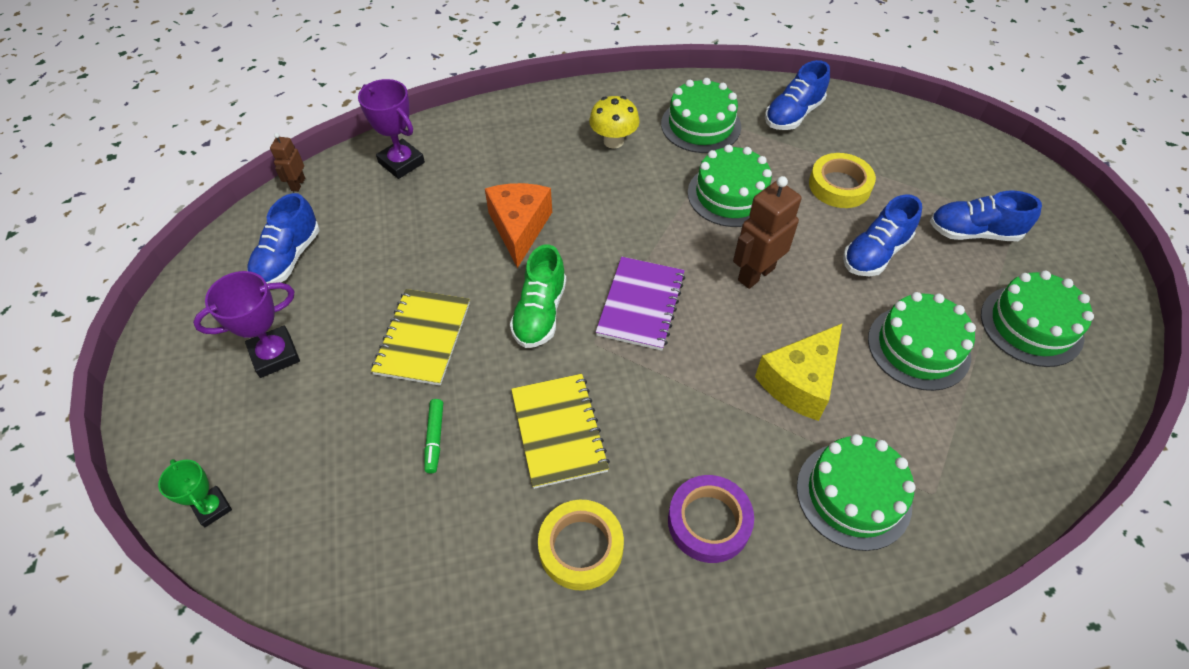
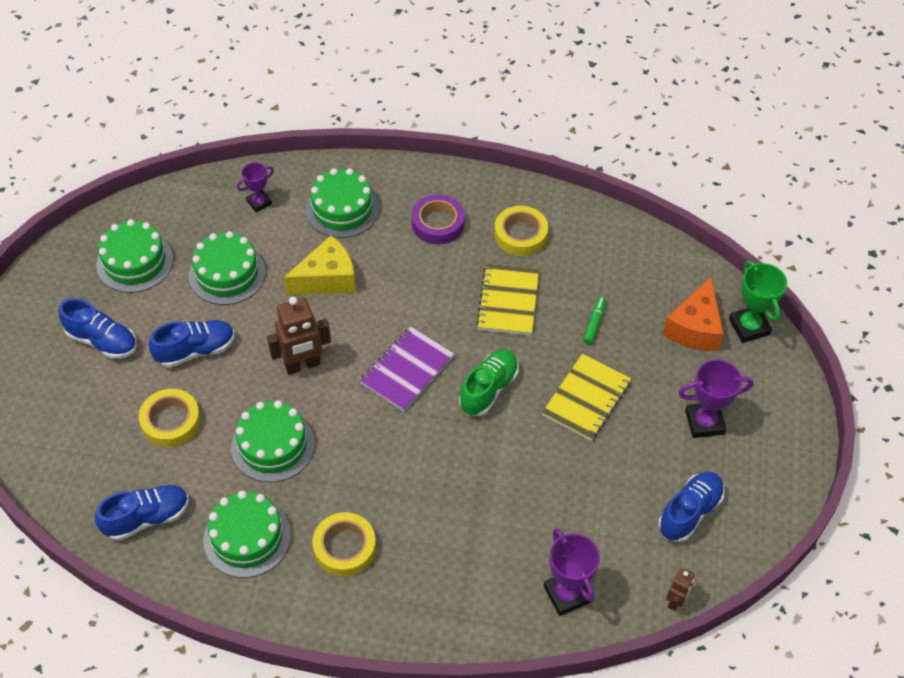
camera: 160 degrees left, 0 degrees up
(212, 508) = (749, 327): green trophy -> green trophy, size x1.58
(519, 228) = (476, 475): orange cheese -> orange cheese (695, 328)
(613, 141) = (344, 547): yellow mushroom -> yellow tape
(968, 463) = (259, 202): none -> purple trophy

